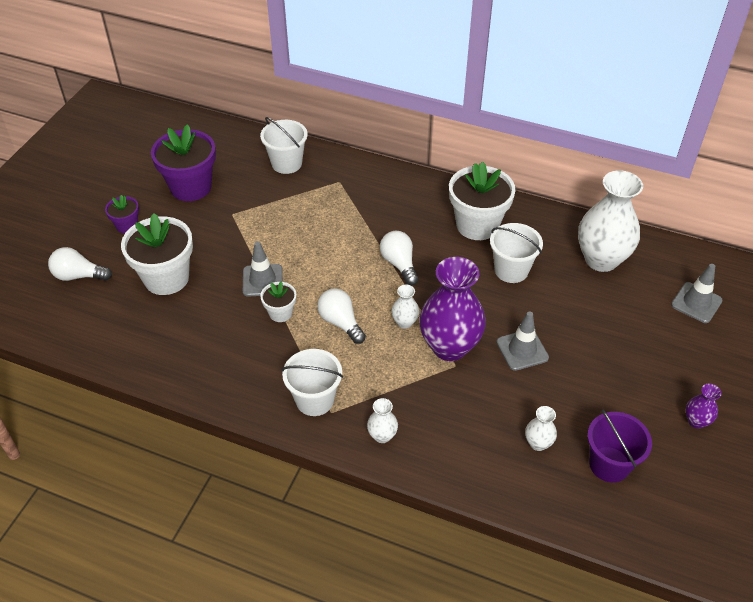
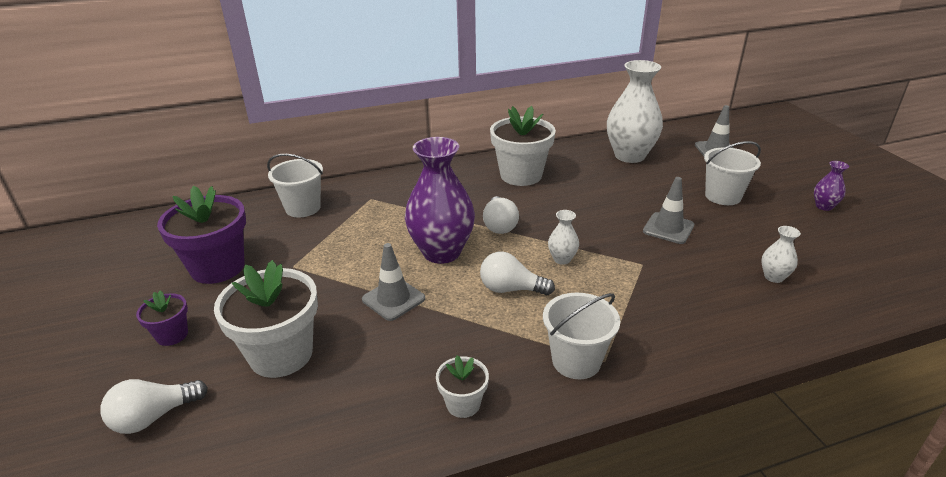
camera: 40 degrees left, 15 degrees down
(280, 313) = (446, 314): white flower pot -> white flower pot (463, 404)
(382, 436) = (671, 349): white vase -> none
(399, 264) = (499, 225): white light bulb -> white light bulb turned 120 degrees counterclockwise
(449, 347) = (619, 255): purple vase -> purple vase (441, 252)
(511, 270) = (585, 188): white bucket -> white bucket (722, 196)
(609, 464) = (830, 260): purple bucket -> none

